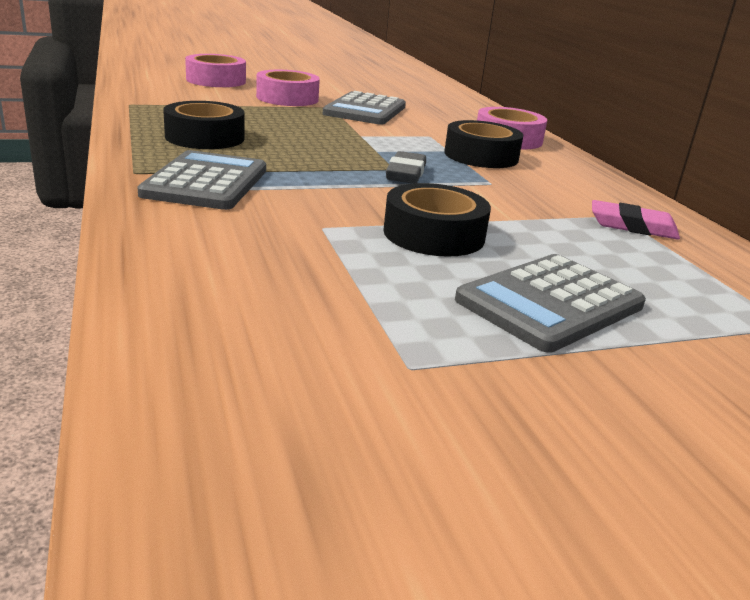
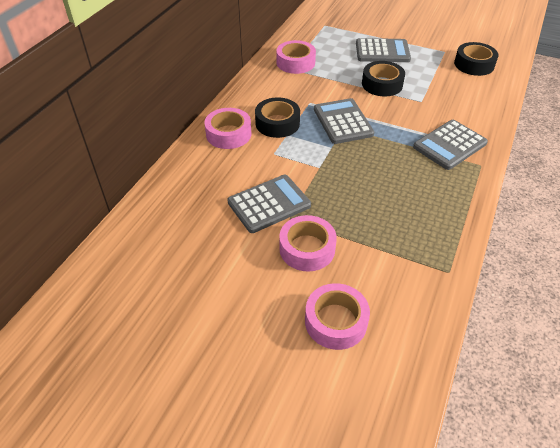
camera: 135 degrees left, 20 degrees up
(205, 137) = (422, 194): black tape -> black tape (474, 64)
(406, 173) = (343, 122): grey eraser -> grey calculator
(632, 226) = (295, 62): pink eraser -> pink tape

